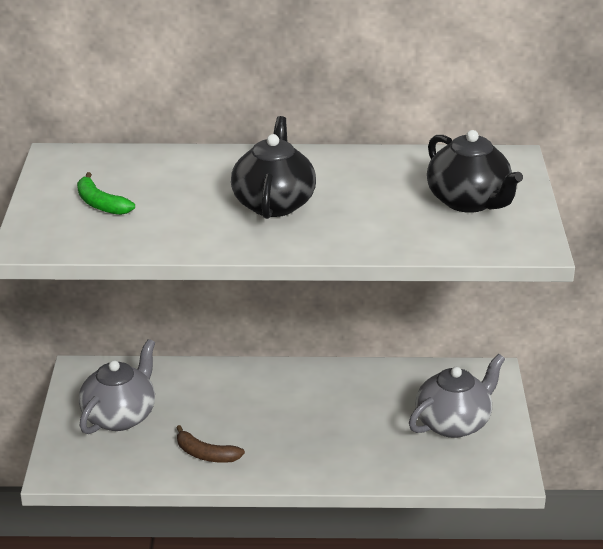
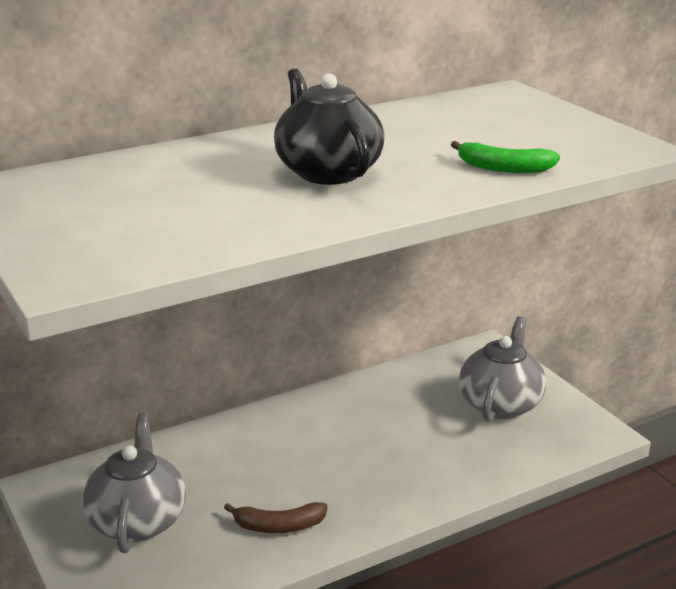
camera: 30 degrees left, 5 degrees down
(100, 204) = (114, 217): green banana -> green banana (503, 168)
(469, 202) = (523, 129): black teapot -> none

